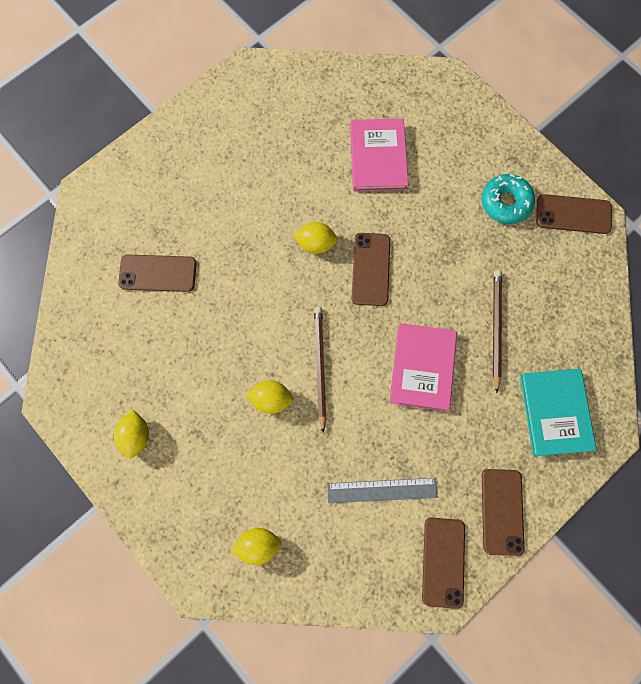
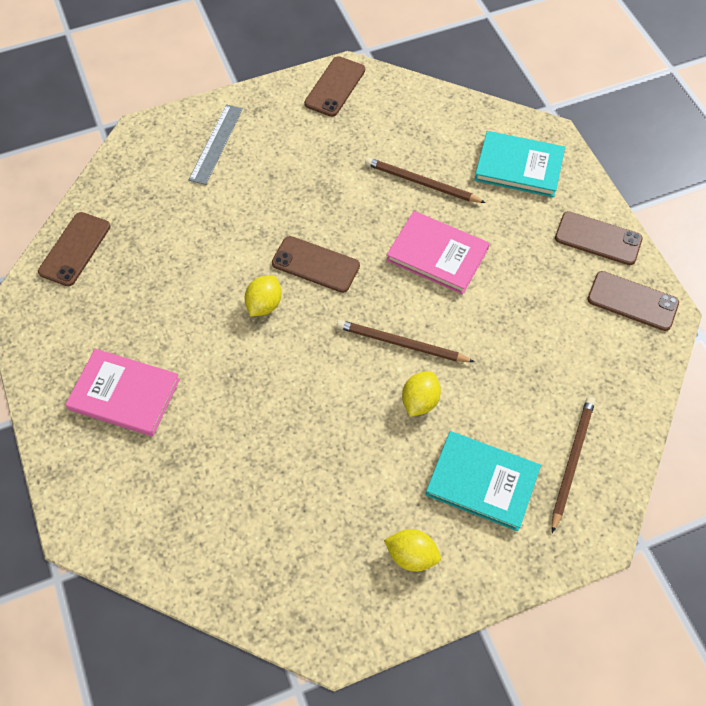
camera: 70 degrees left, 15 degrees down
(158, 273) = (224, 475): brown phone -> brown phone (75, 249)
(215, 473) = (482, 482): none -> turquoise book
(258, 544) = (572, 461): yellow lemon -> brown pencil
(378, 157) = (195, 218): pink book -> pink book (124, 394)
(382, 490) = (549, 330): grey ruler -> grey ruler (216, 144)
(505, 202) = (298, 132): turquoise donut -> none

